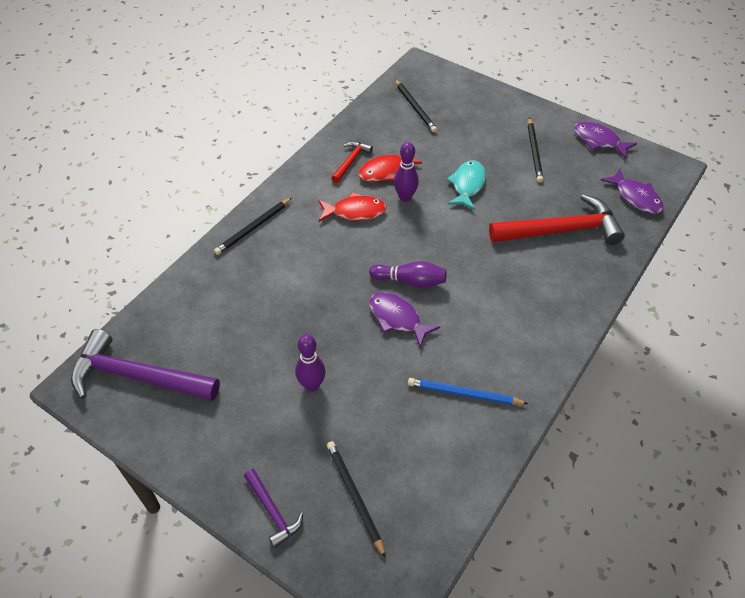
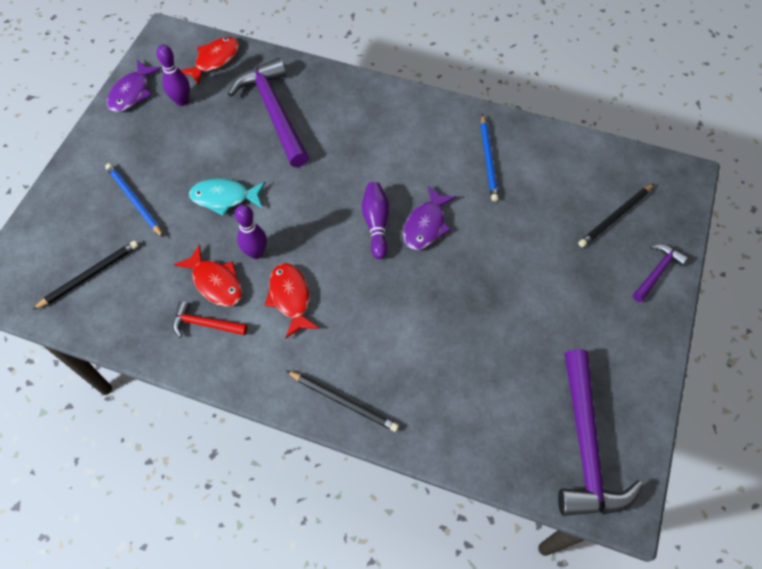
camera: 105 degrees left, 10 degrees up
(312, 385) = (527, 277): purple bowling pin -> purple bowling pin (182, 101)
(478, 134) = (134, 201): none -> blue pencil
(534, 152) = (158, 145): black pencil -> none
(561, 230) = (274, 112): red hammer -> purple hammer
(636, 197) = (215, 60): purple fish -> red fish

